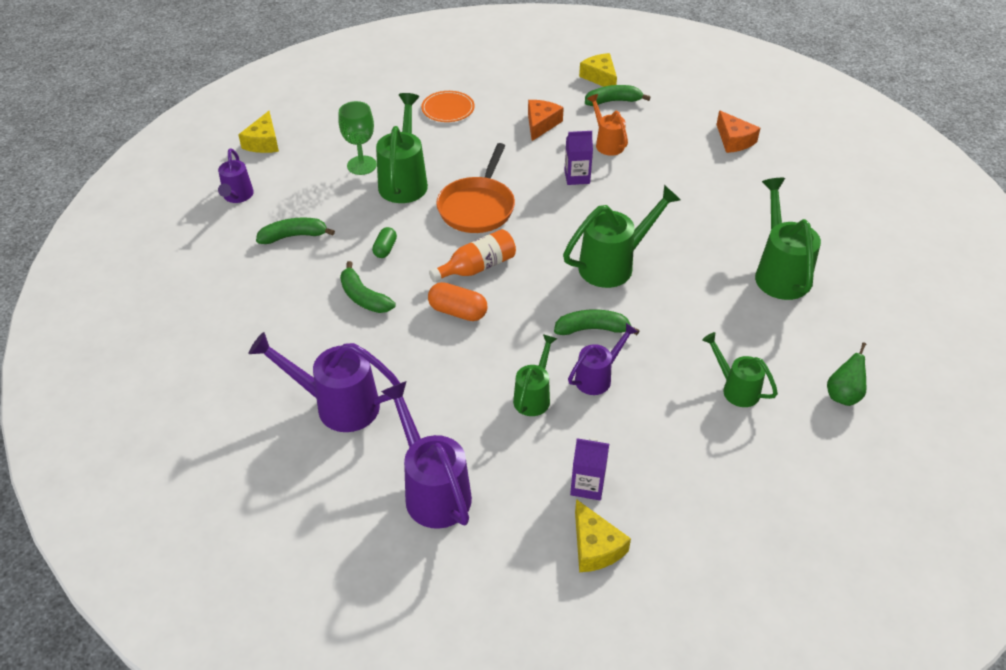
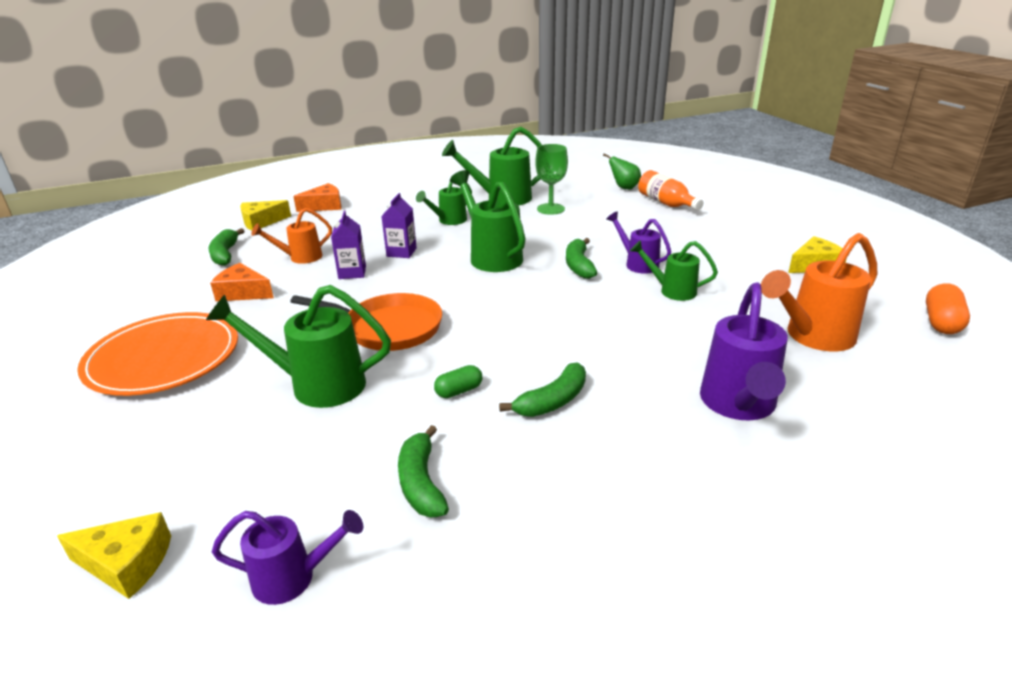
camera: 90 degrees left, 15 degrees down
(362, 165) = (262, 427): green goblet -> green goblet (550, 209)
(385, 249) = (459, 391): green capsule -> green capsule turned 45 degrees counterclockwise
(433, 490) = (813, 337): purple watering can -> orange watering can
(448, 109) = (163, 358): orange plate -> orange plate, size x1.90
(458, 311) = (567, 334): orange capsule -> orange capsule (941, 322)
(477, 267) = (495, 325): orange bottle -> orange bottle (666, 203)
(587, 485) = (757, 268): purple carton -> purple carton (401, 252)
(600, 77) = (172, 260): yellow cheese -> yellow cheese (261, 222)
(736, 389) = (630, 216): green watering can -> green watering can (449, 221)

